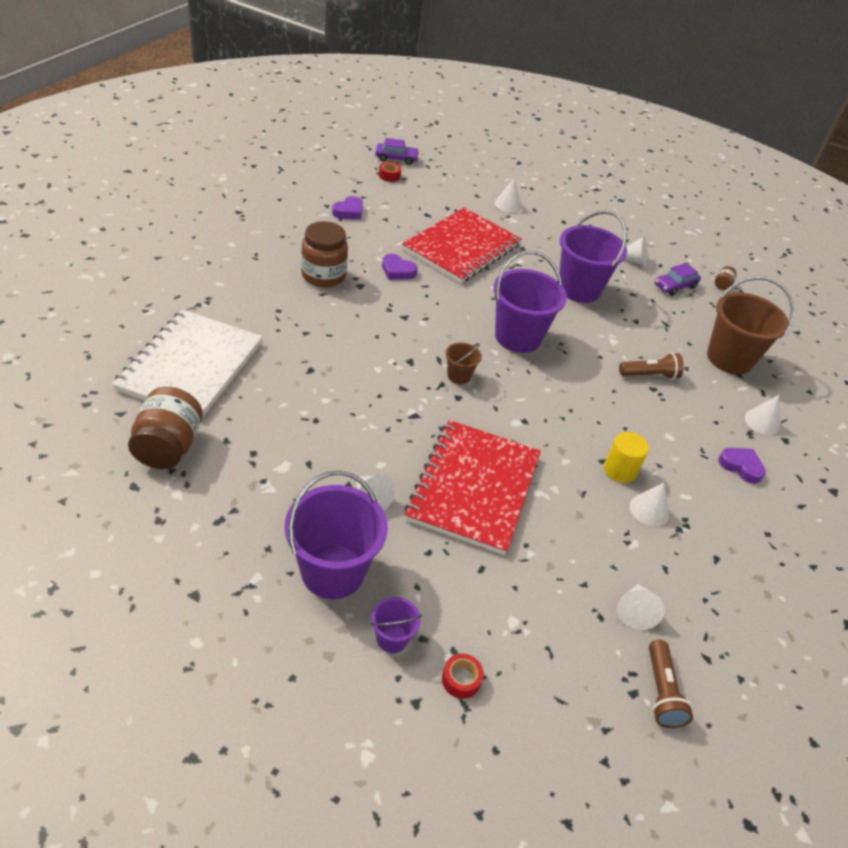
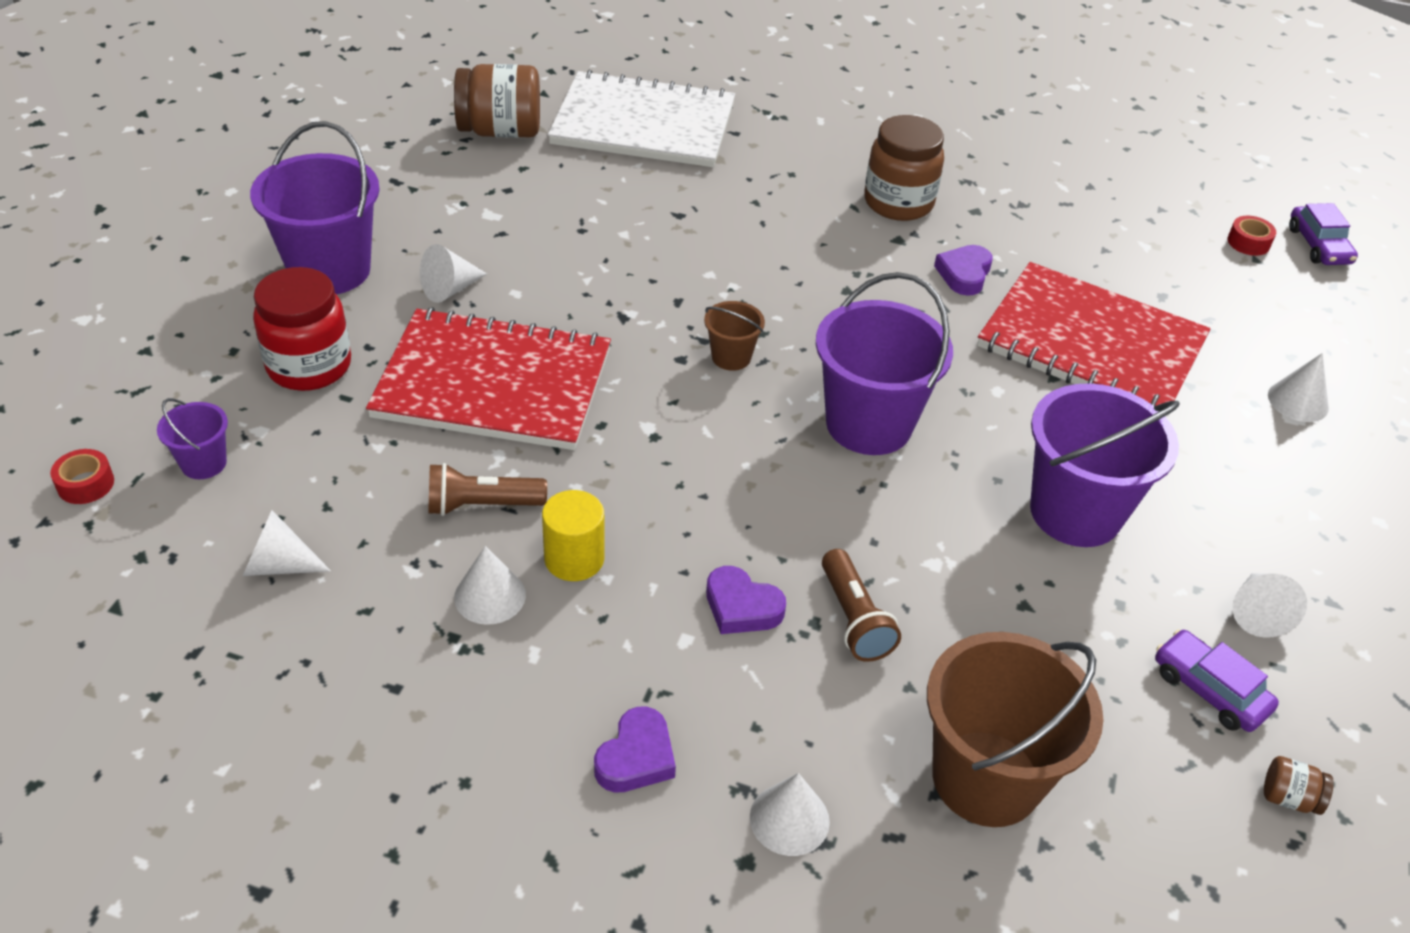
camera: 85 degrees right, 0 degrees up
(349, 212) = (1091, 209): purple heart -> purple heart (741, 607)
(392, 638) = (233, 325): purple bucket -> purple bucket (203, 463)
(447, 589) = (309, 366): none -> red jar
(461, 679) = (173, 385): red tape -> red tape (85, 484)
(661, 692) = (139, 589): brown flashlight -> brown flashlight (482, 505)

